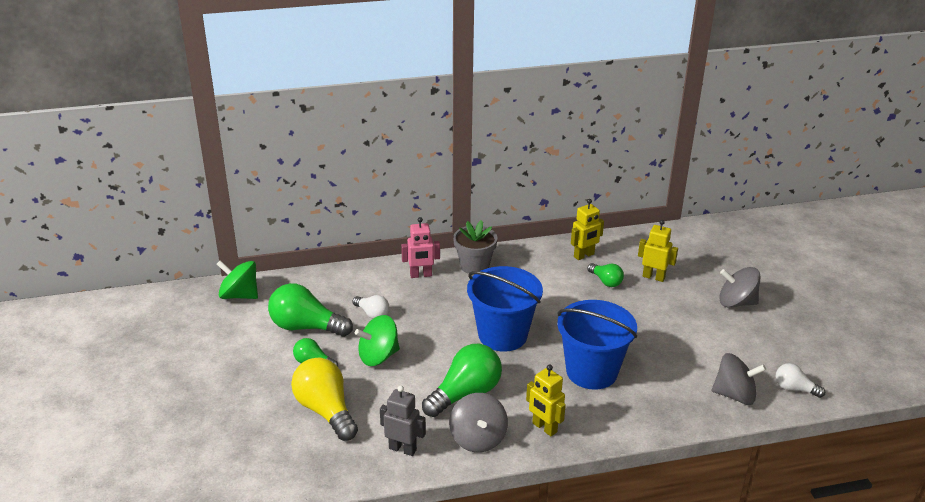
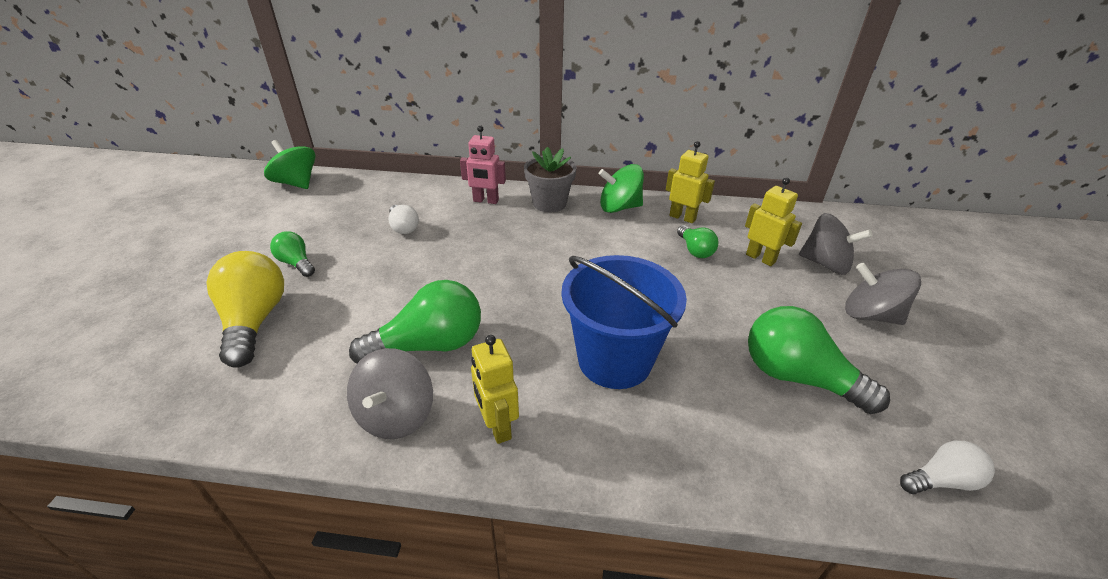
camera: 20 degrees right, 5 degrees up
(306, 327) = (326, 225): green light bulb -> green light bulb (797, 377)
(378, 356) = (369, 273): green spinning top -> green spinning top (619, 207)
(402, 449) = (291, 400): grey robot -> none
(502, 335) = (528, 283): blue bucket -> none
(584, 255) = (682, 217): yellow robot -> yellow robot turned 135 degrees counterclockwise
(734, 395) = (826, 460): grey spinning top -> grey spinning top (825, 264)
(794, 389) = (941, 480): white light bulb -> white light bulb turned 120 degrees clockwise

